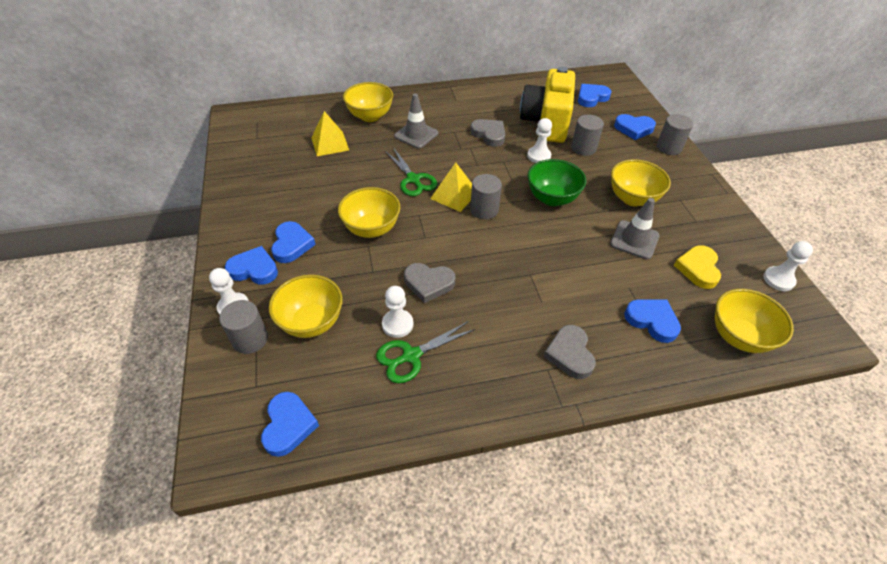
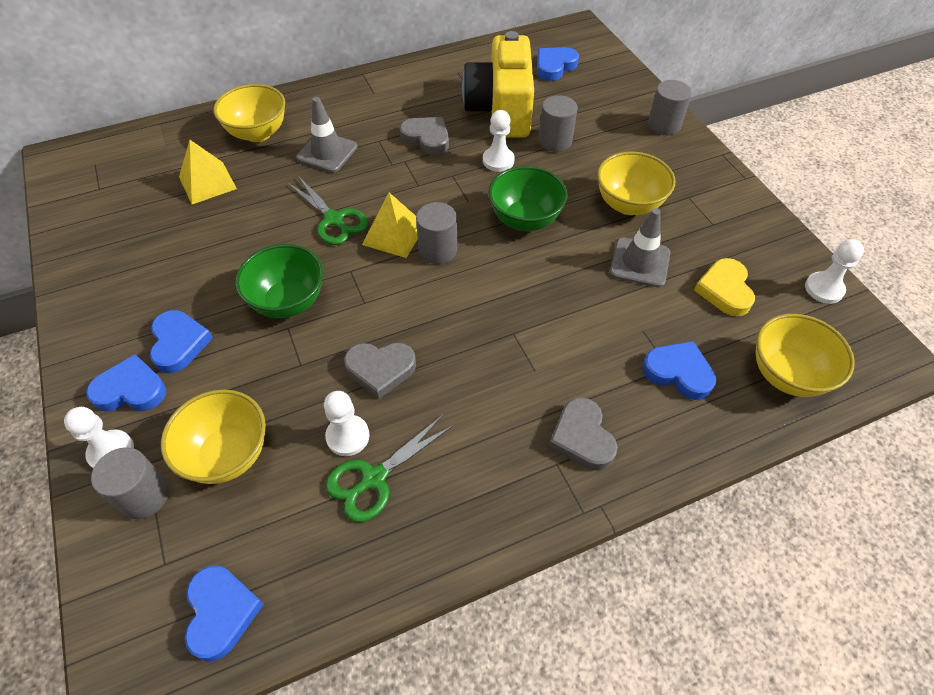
camera: 10 degrees left, 5 degrees up
(371, 229) = (288, 302): yellow bowl -> green bowl
(633, 129) = (615, 104): blue heart -> none

